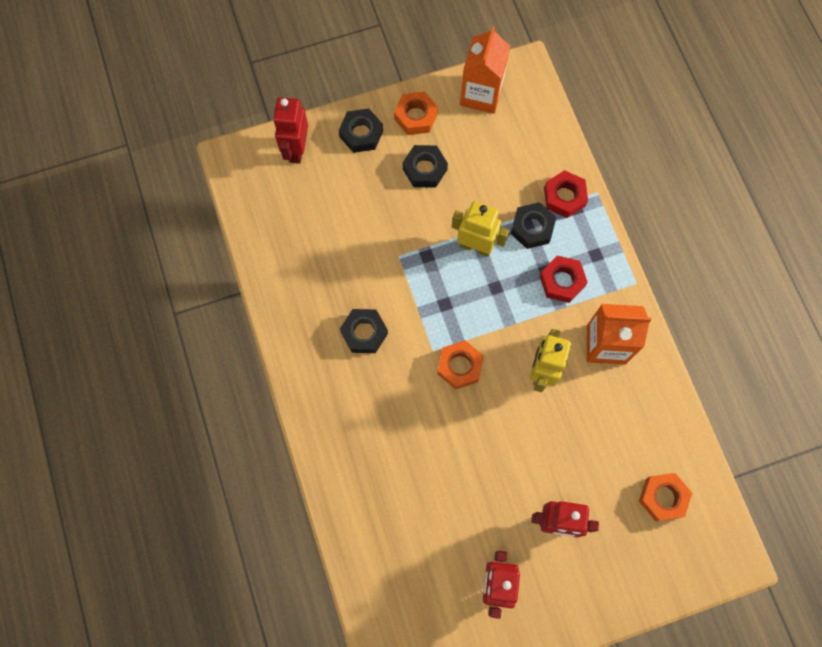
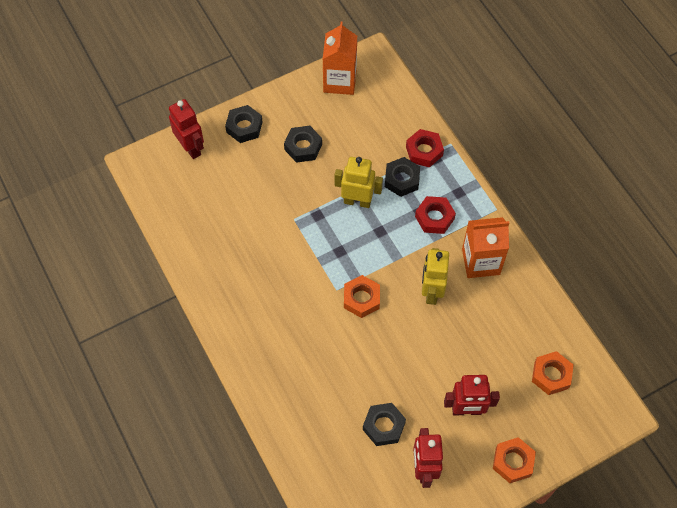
camera: 10 degrees left, 10 degrees down
(296, 149) = (191, 148): red robot -> red robot turned 150 degrees clockwise
(364, 333) = (275, 285): black nut -> black nut (383, 426)
(416, 116) = (288, 106): orange nut -> orange nut (513, 462)

